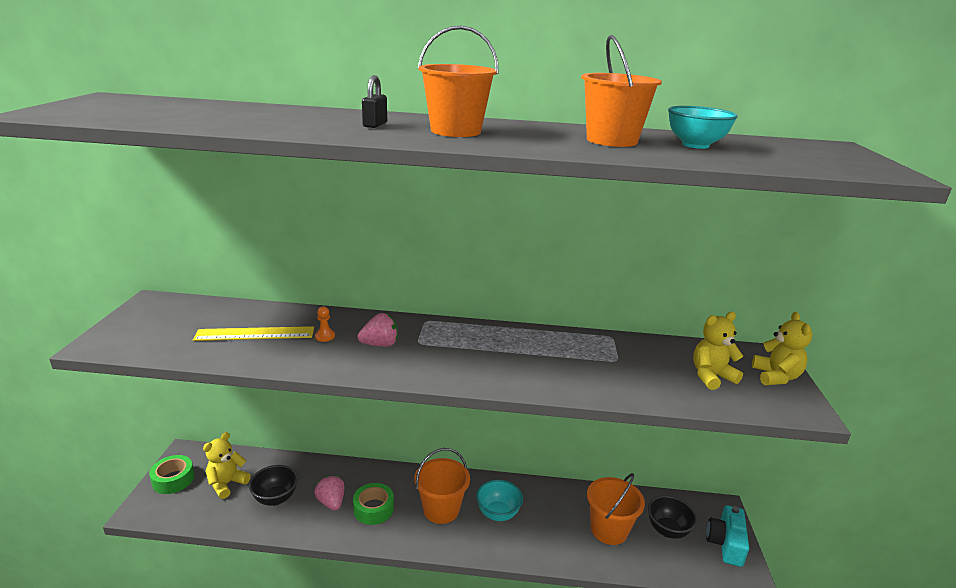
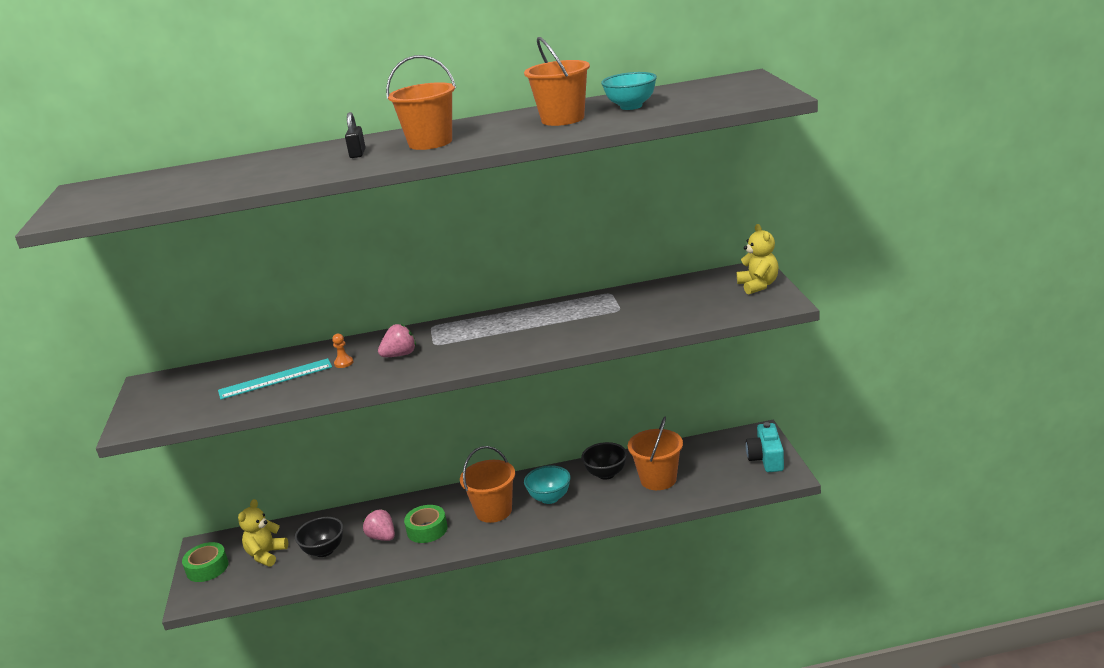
camera: 10 degrees left, 0 degrees up
(255, 334) = (275, 379): yellow ruler -> turquoise ruler
(667, 530) = (712, 464): black bowl -> black bowl (606, 474)
(711, 376) = (703, 300): yellow teddy bear -> none

